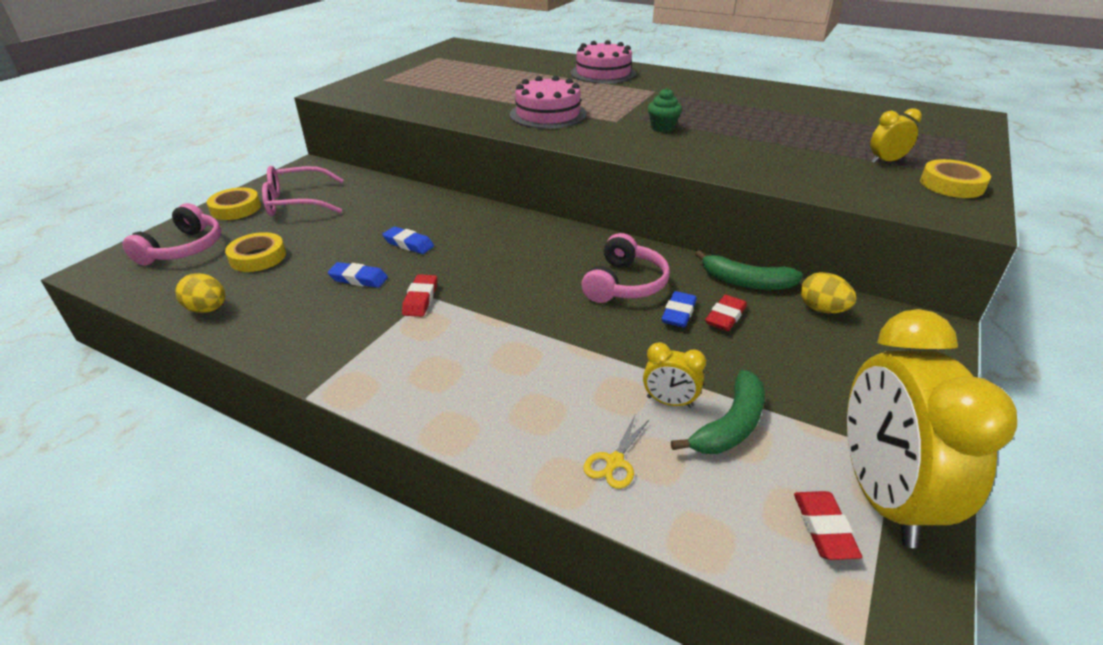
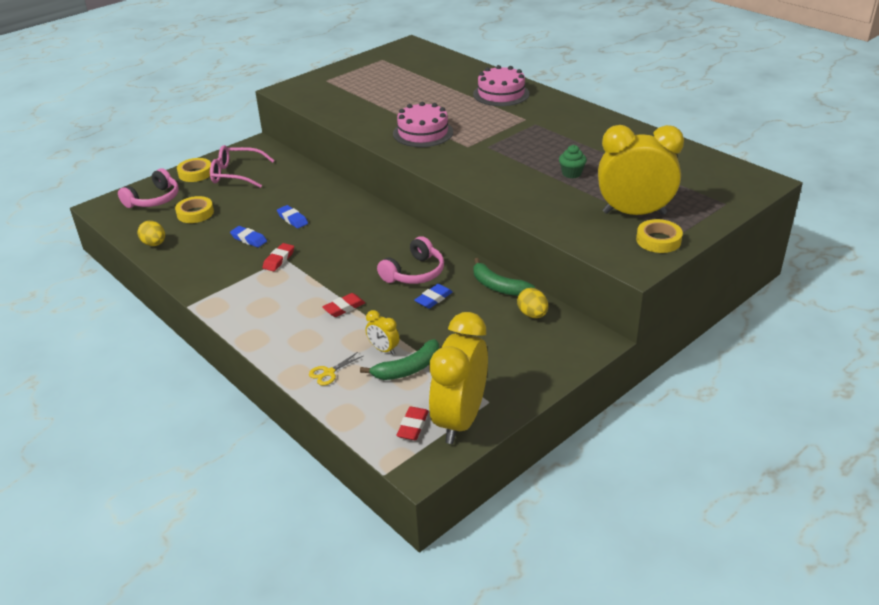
camera: 20 degrees right, 0 degrees up
(662, 128) = (497, 157): green cupcake -> green cupcake (571, 173)
(725, 317) = (462, 307): red eraser -> red eraser (344, 308)
(886, 161) = (634, 213): yellow clock -> yellow clock, size x2.35

